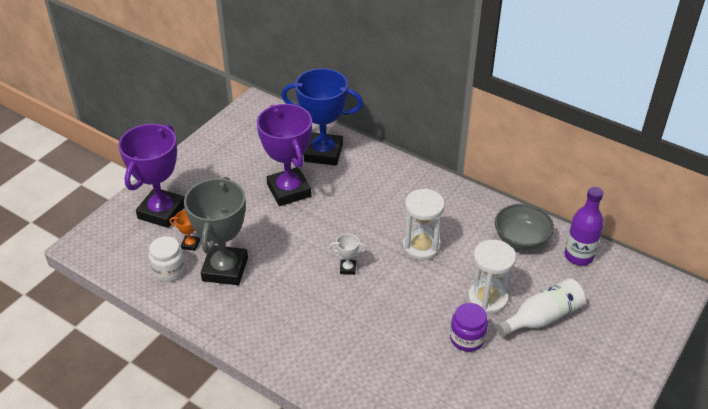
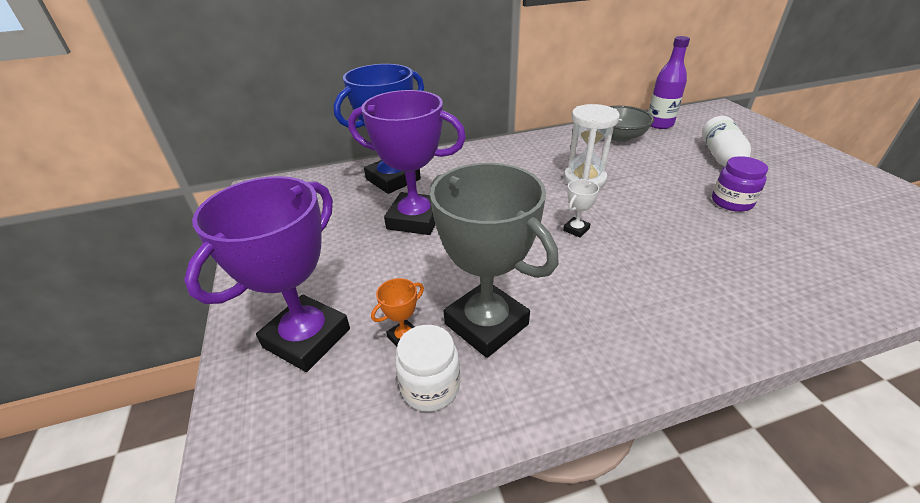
camera: 50 degrees left, 5 degrees down
(162, 212) = (307, 338): purple trophy -> purple trophy turned 60 degrees clockwise
(487, 299) = (682, 174): white hourglass -> none

